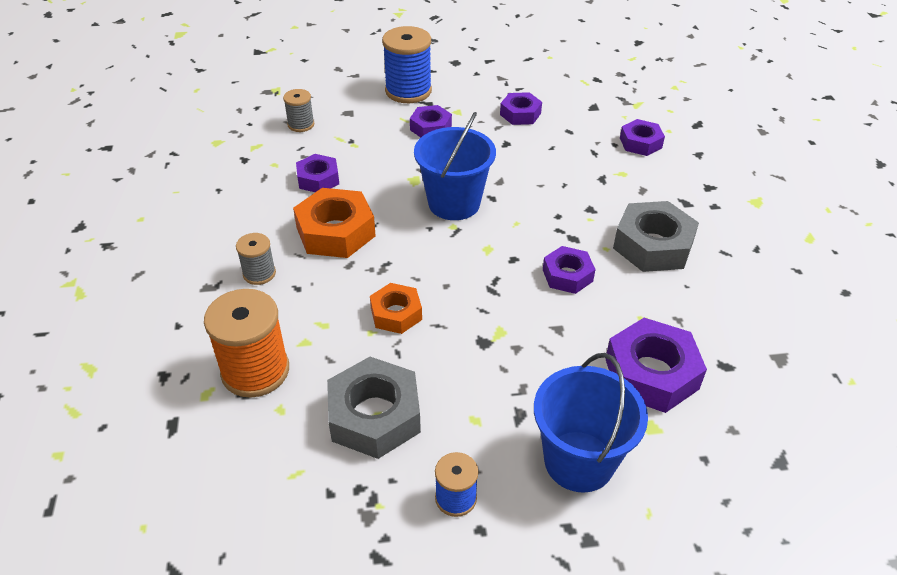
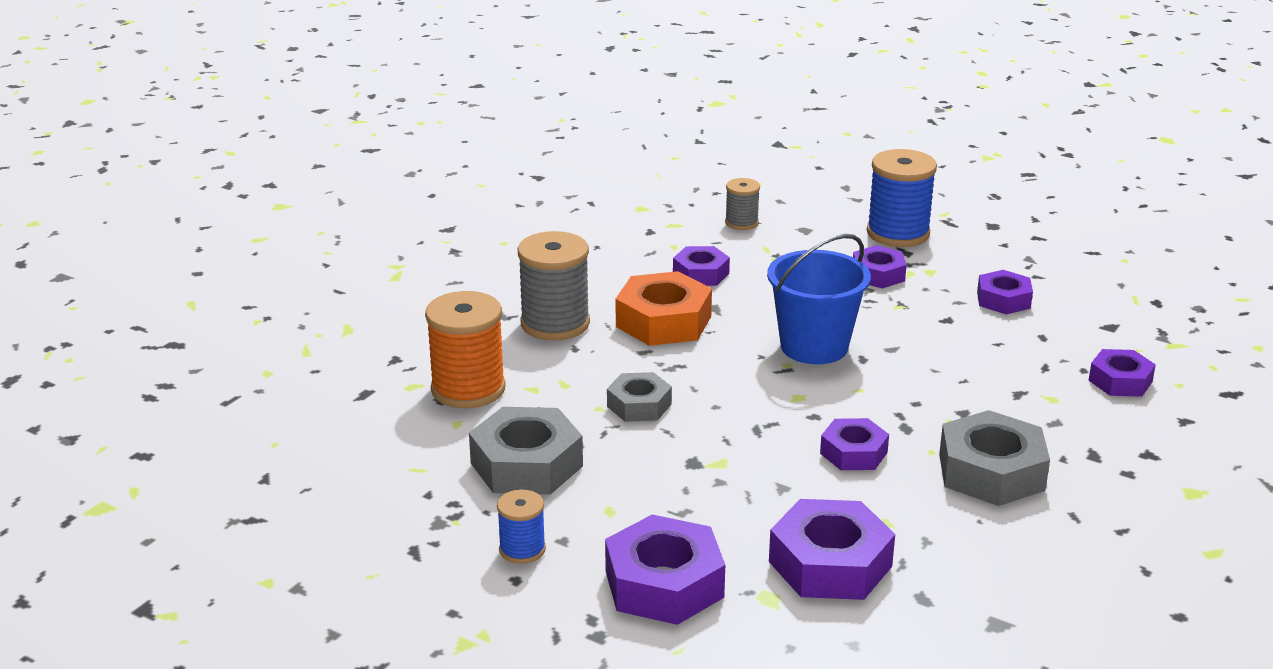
camera: 40 degrees right, 15 degrees down
(259, 273) = (555, 323): grey spool -> grey spool, size x1.85
(396, 314) = (639, 405): orange nut -> grey nut
(579, 461) = (664, 584): blue bucket -> purple nut

